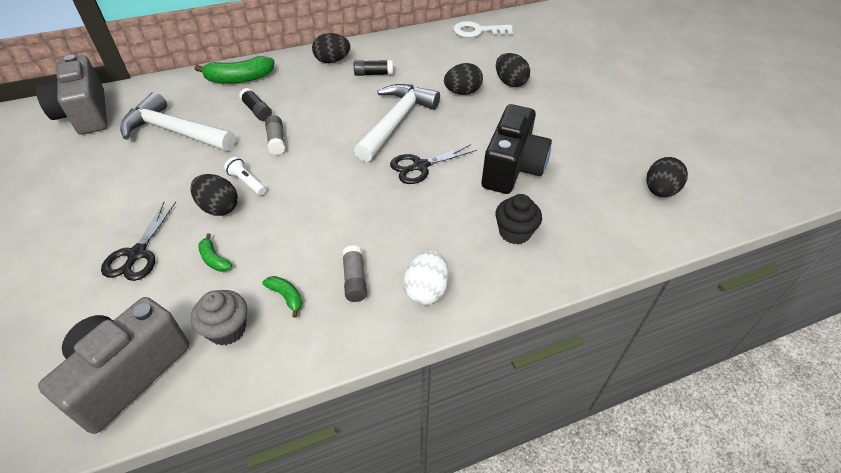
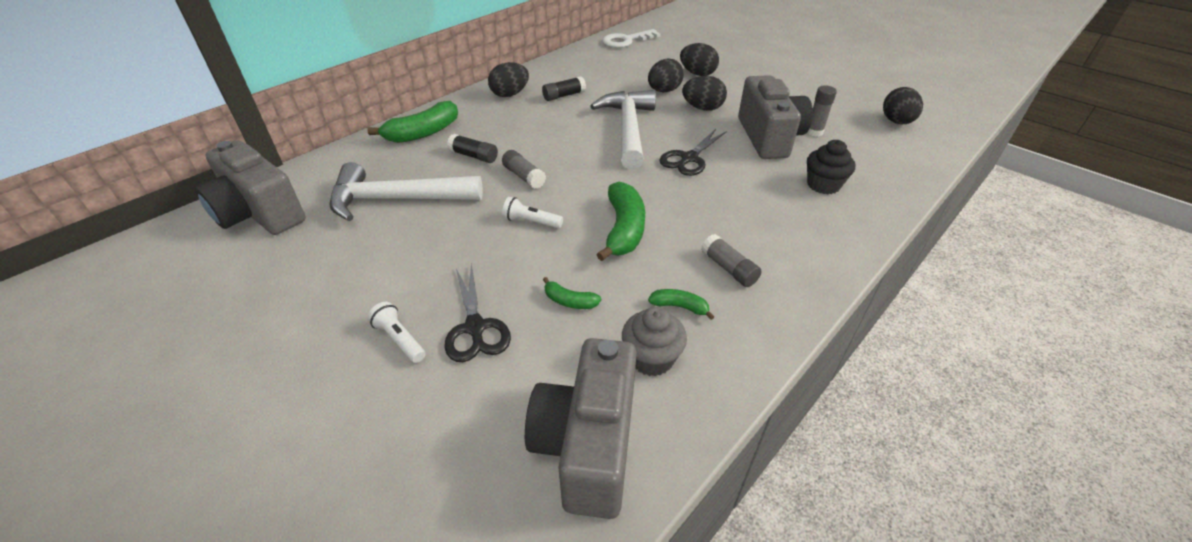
camera: 25 degrees left, 5 degrees down
(86, 243) = (400, 339): none -> white flashlight
(219, 207) = (524, 253): black egg -> black egg (702, 108)
(307, 213) = (623, 229): none -> green banana
(426, 290) = (800, 254): white egg -> none
(512, 168) = (769, 137): black camera -> grey camera
(562, 176) = (814, 132): none -> grey glue stick

